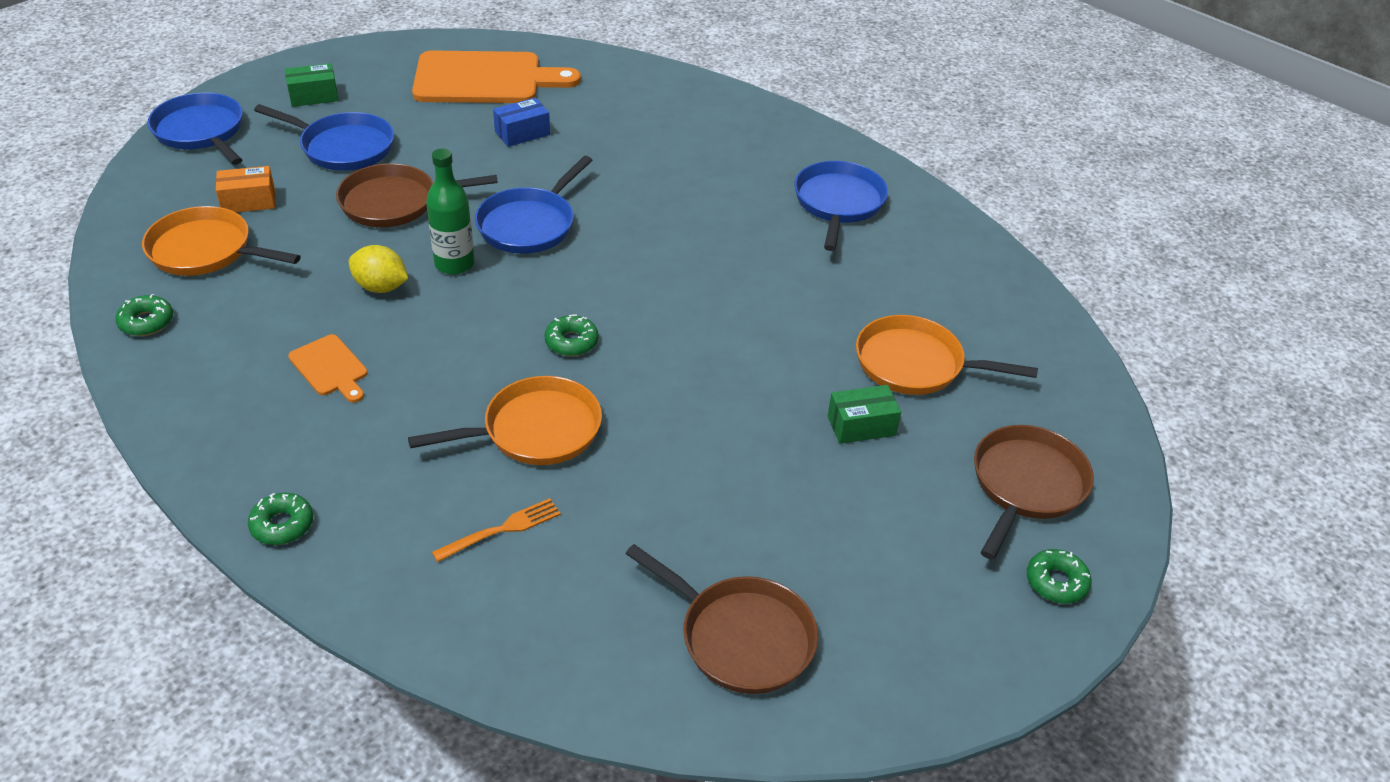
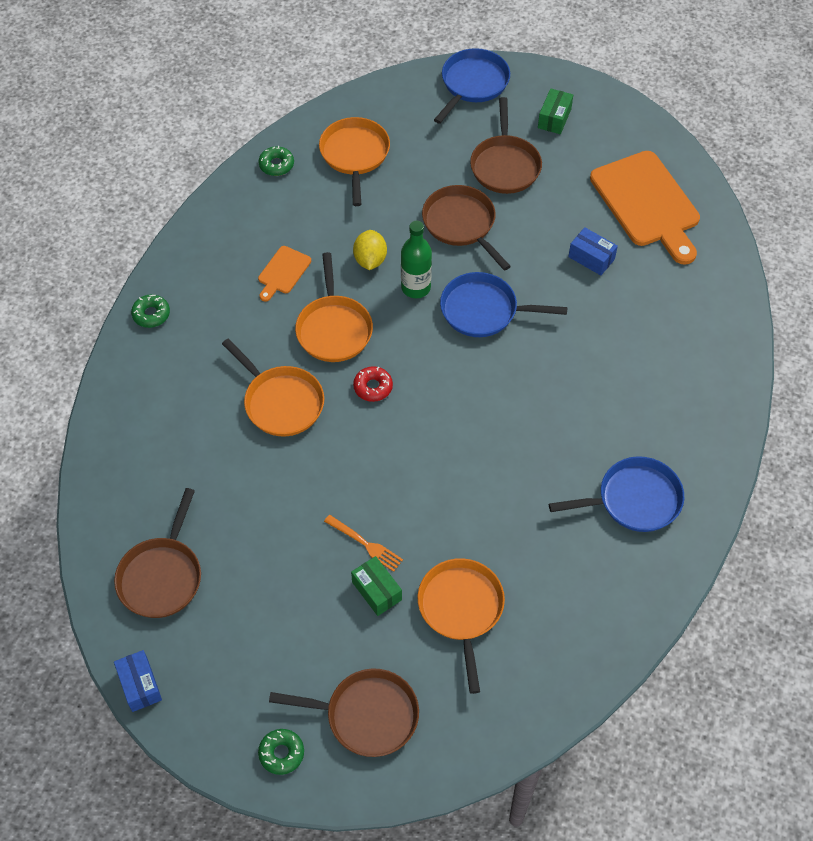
camera: 70 degrees right, 15 degrees up
(248, 201) = (415, 148): orange box -> none
(314, 96) = (554, 118): green box -> green box turned 60 degrees clockwise
(343, 147) = (505, 165): blue pan -> brown pan
(459, 349) = (334, 329): none -> orange pan
(501, 530) = (192, 420): orange fork -> orange fork (365, 544)
(571, 342) = (373, 387): green donut -> red donut
(907, 713) = (140, 685): none -> blue box

